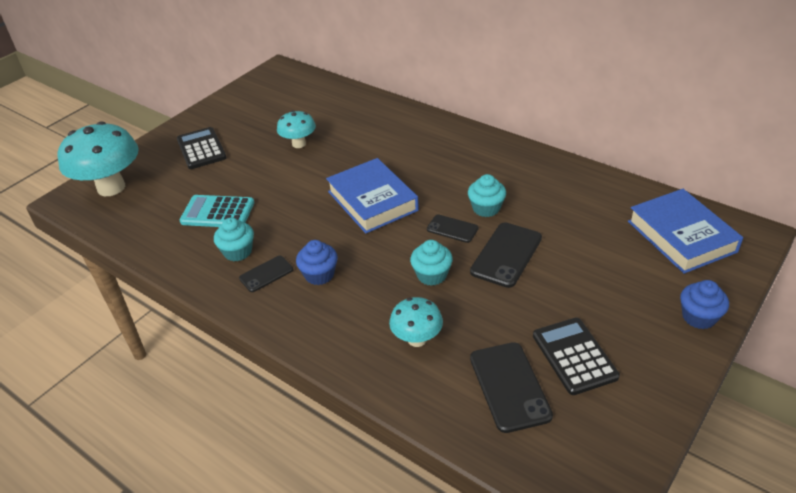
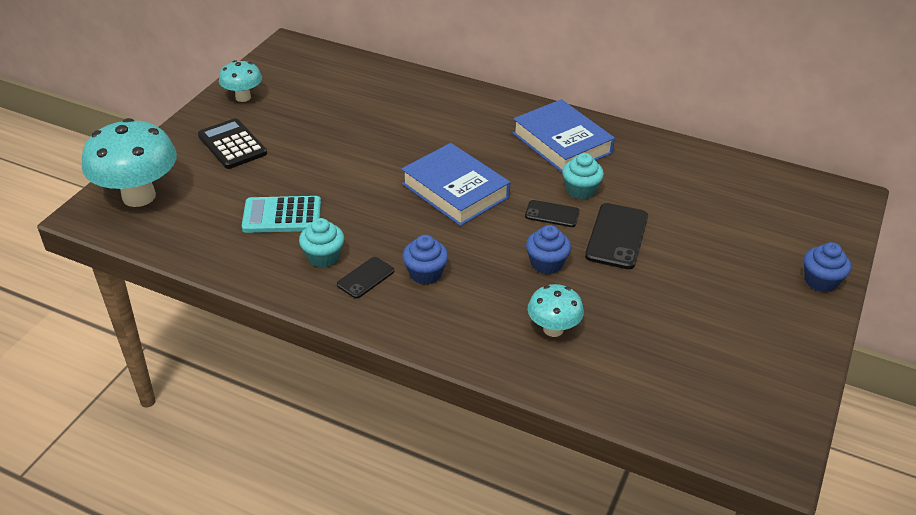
camera: 15 degrees left, 0 degrees up
(299, 144) = (347, 132): turquoise mushroom -> turquoise mushroom (243, 97)
(431, 275) = (546, 263): turquoise cupcake -> blue cupcake
(509, 386) = (660, 365): black phone -> none
(574, 356) = (714, 329): black calculator -> none
(681, 236) = (783, 204): blue book -> blue book (562, 143)

